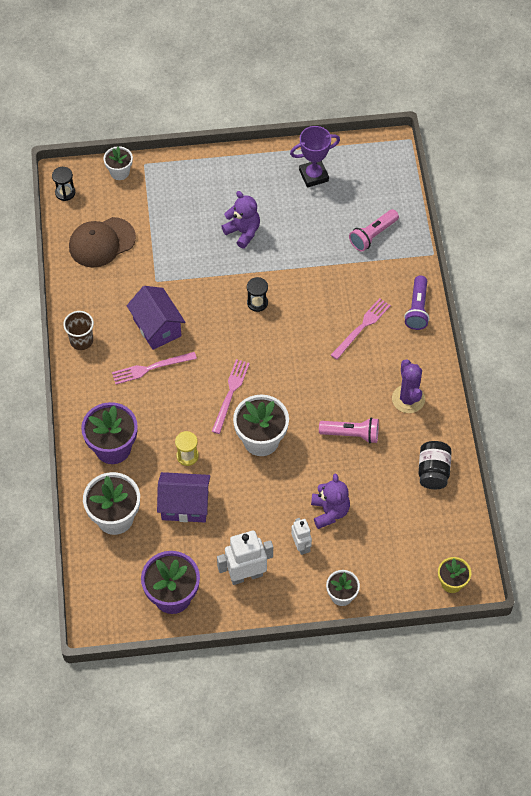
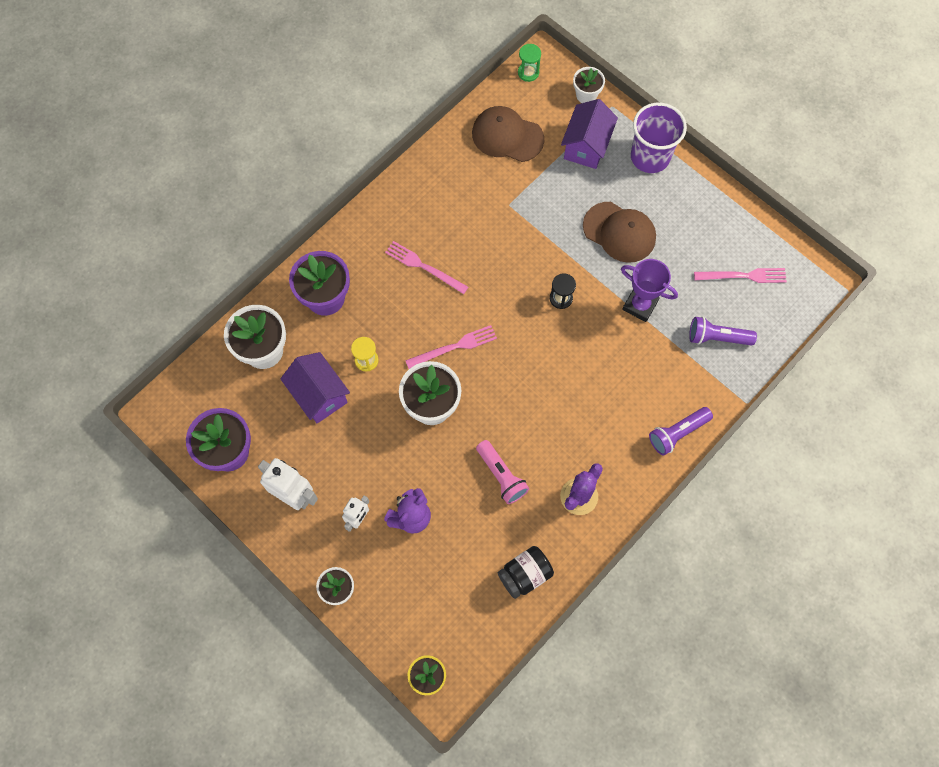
camera: 50 degrees right, 10 degrees up
(65, 193) = (528, 72): black hourglass -> green hourglass
(81, 340) = (402, 195): brown cup -> none
(157, 327) = (466, 241): purple house -> purple house (586, 146)
(205, 172) = (650, 157): none -> purple cup
(243, 232) = (619, 232): purple teddy bear -> brown cap
(313, 175) = (730, 242): purple trophy -> purple trophy (640, 305)
(362, 327) = (615, 401): pink fork -> pink fork (743, 276)
(373, 235) = (717, 337): pink flashlight -> purple flashlight

